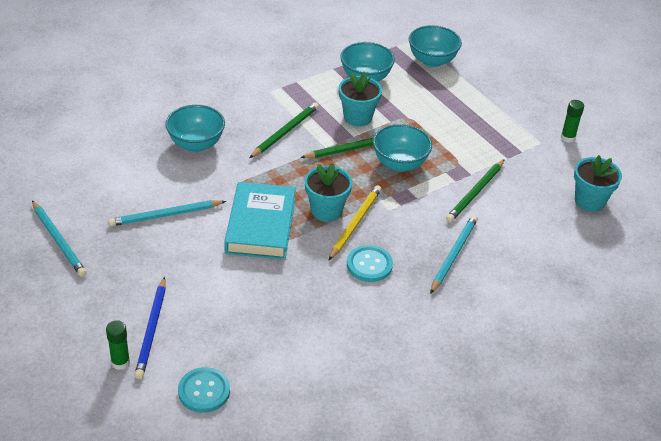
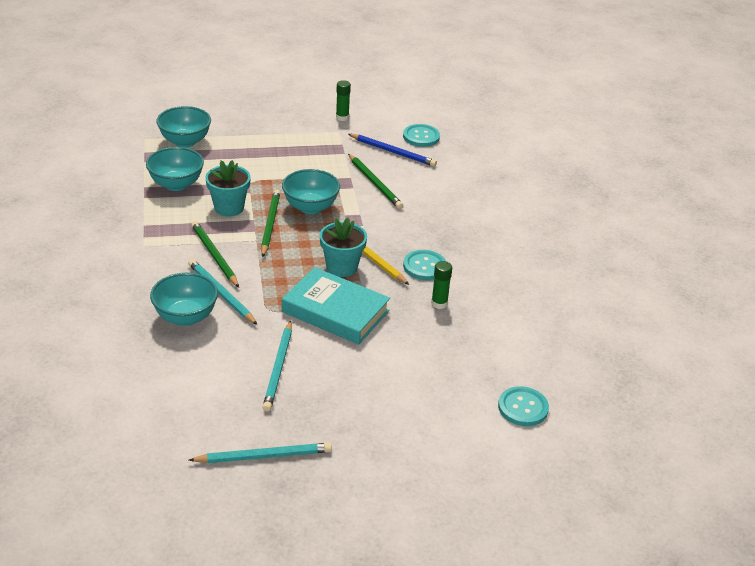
camera: 65 degrees left, 5 degrees down
(120, 362) = (462, 453): green glue stick -> green glue stick (439, 303)
(152, 330) = (431, 420): blue pencil -> blue pencil (393, 152)
(453, 255) = (439, 220): turquoise pencil -> turquoise pencil (221, 294)
(589, 201) = (421, 137): turquoise flower pot -> turquoise button

